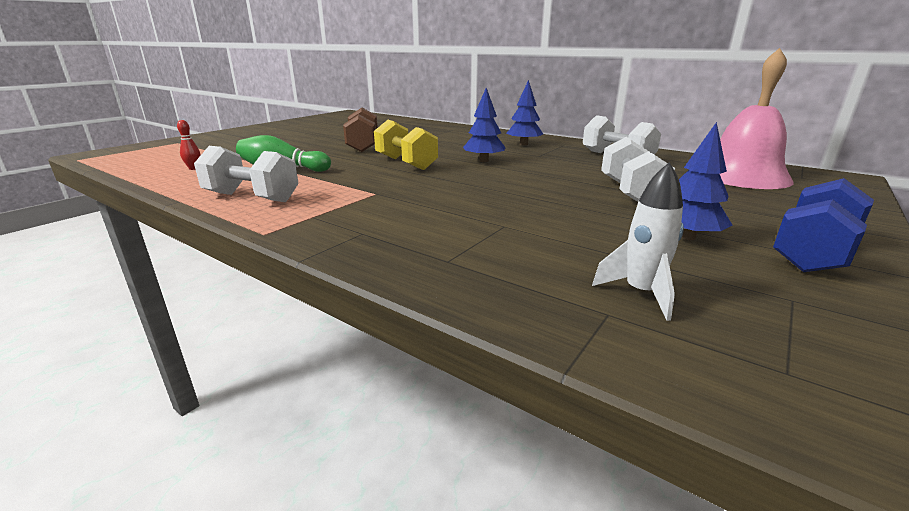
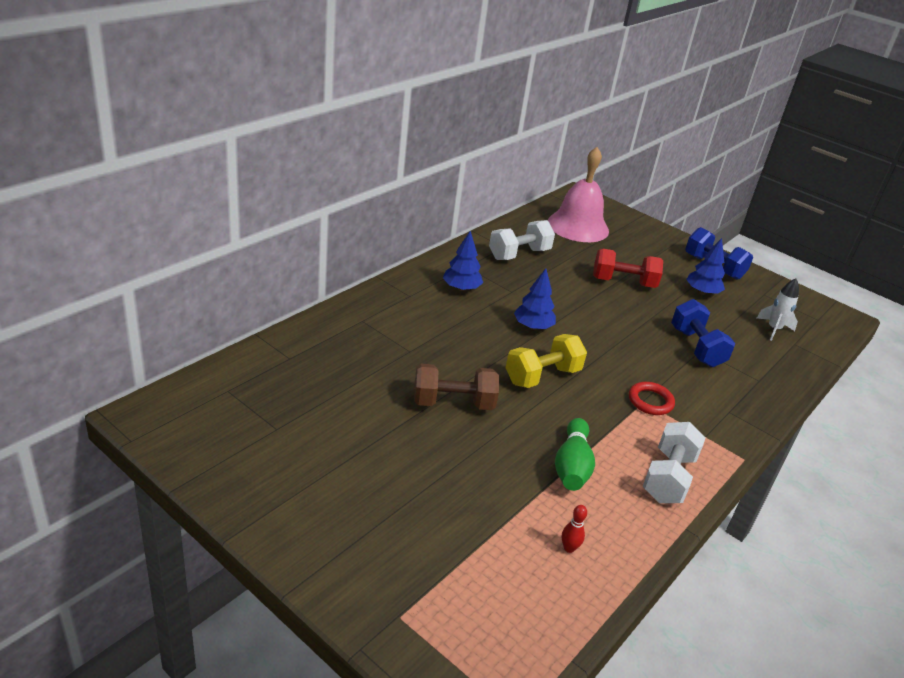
camera: 90 degrees left, 10 degrees up
(376, 195) = (650, 401): none -> red ring
(508, 223) = (696, 347): none -> blue dumbbell
(630, 192) = (623, 282): white dumbbell -> red dumbbell

